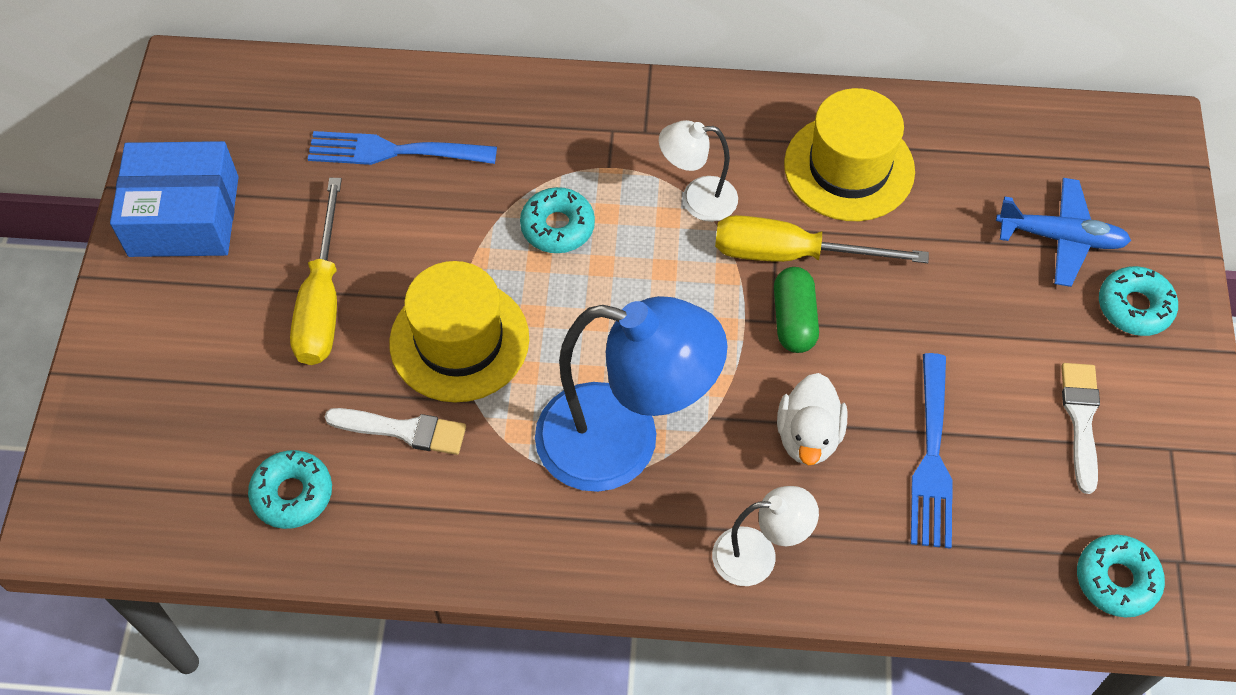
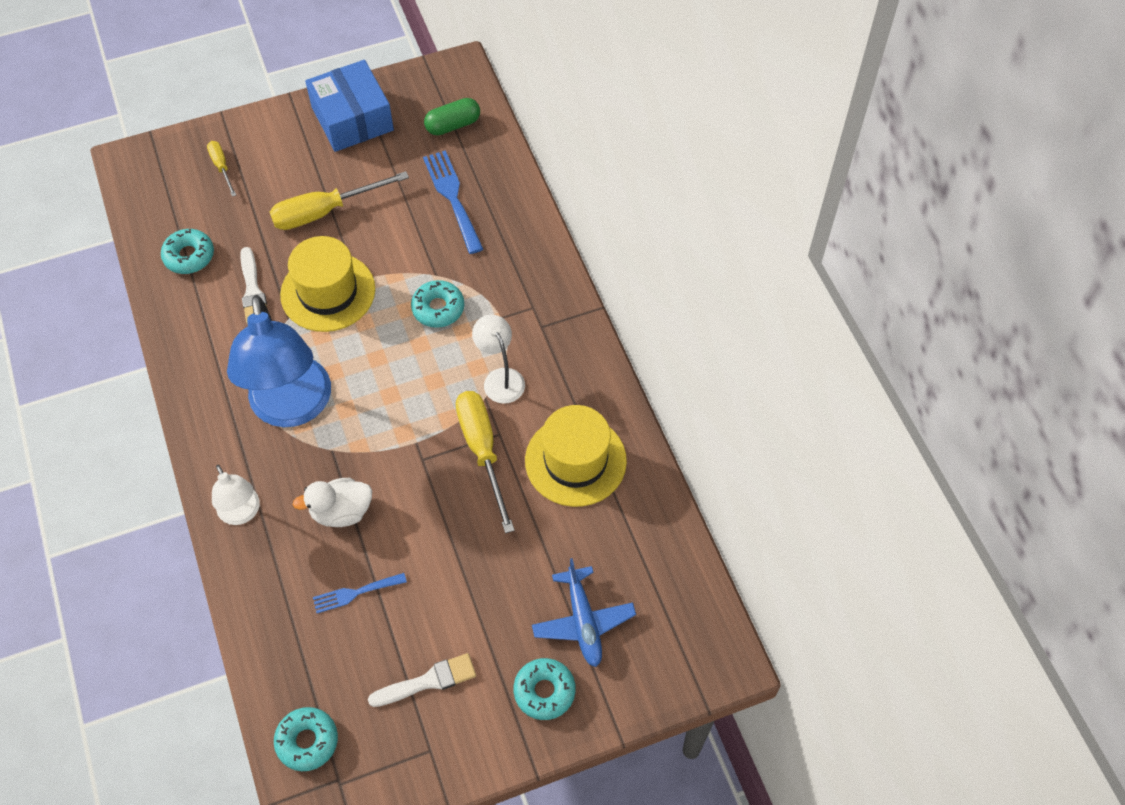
camera: 65 degrees right, 0 degrees up
(157, 403) = (221, 167): none -> yellow screwdriver
(794, 319) = (429, 471): green capsule -> green capsule (453, 125)
(932, 459) = (355, 593): blue fork -> blue fork, size x0.60

